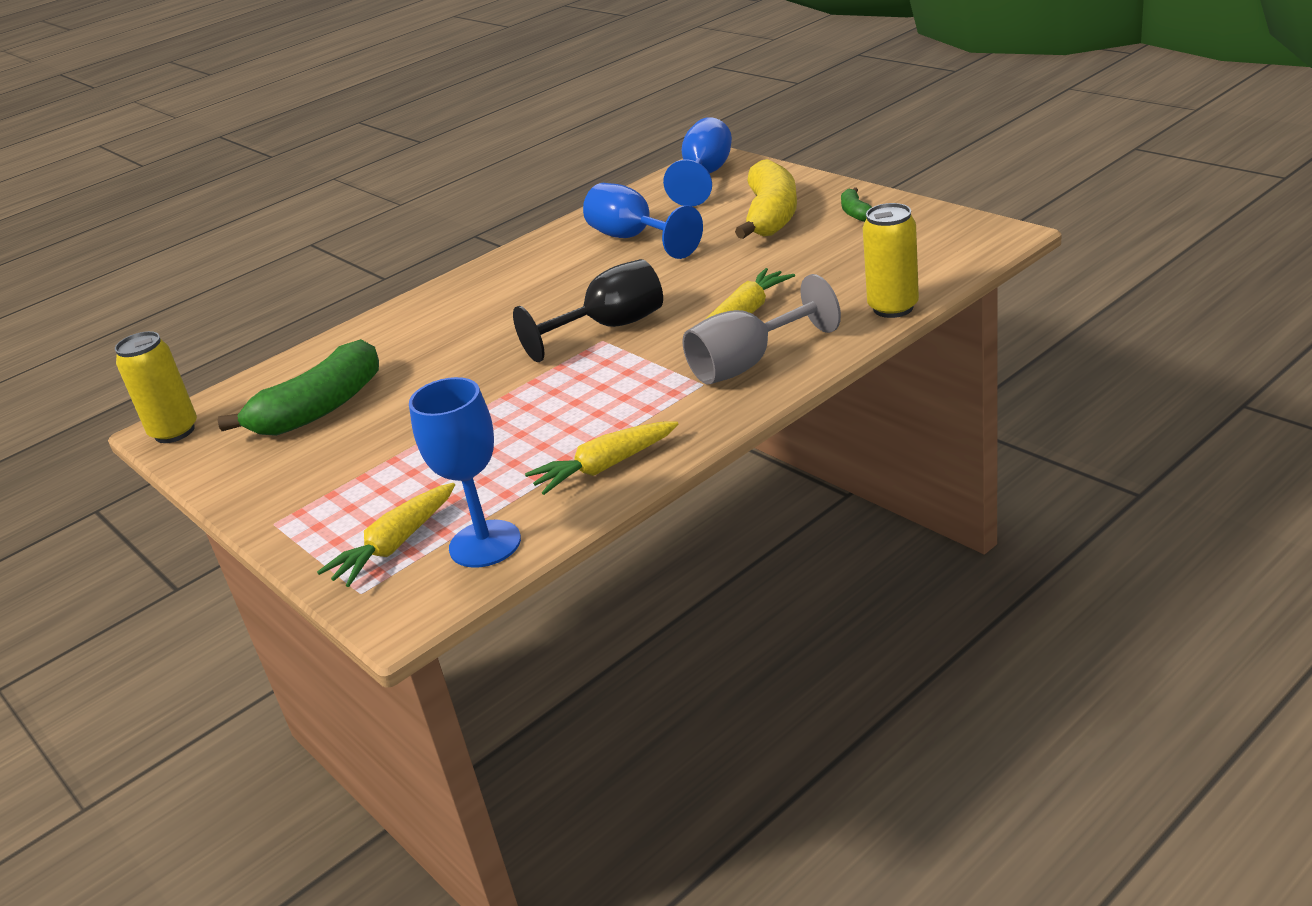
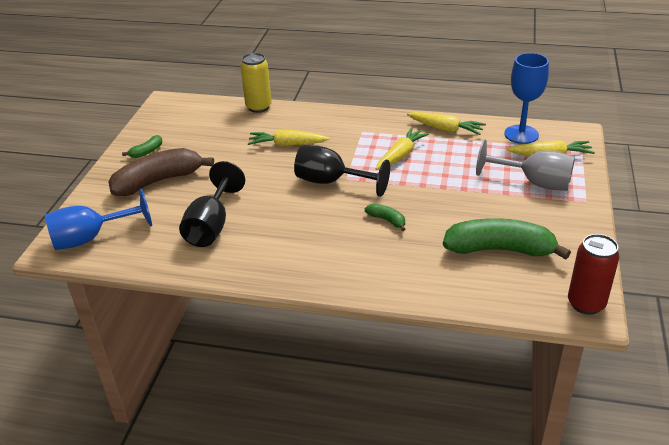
camera: 130 degrees left, 5 degrees up
(174, 432) = (586, 304): yellow can -> red can
(482, 347) = (387, 220): none -> green banana
(594, 399) = (401, 155): none -> yellow carrot
(634, 238) = (211, 226): blue goblet -> black goblet
(748, 364) = (335, 126): grey goblet -> grey goblet (534, 183)
(771, 216) = (158, 181): yellow banana -> brown banana

